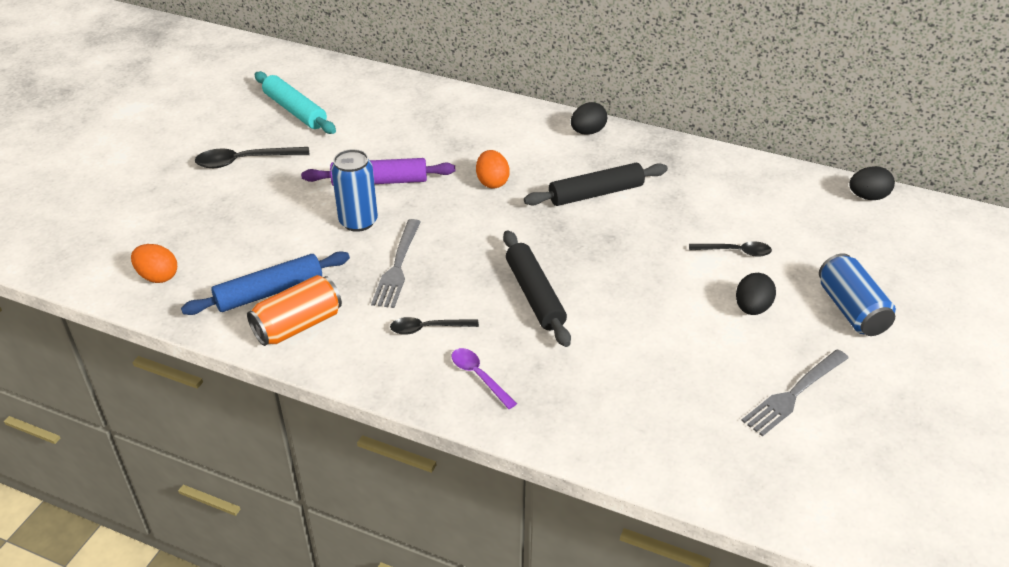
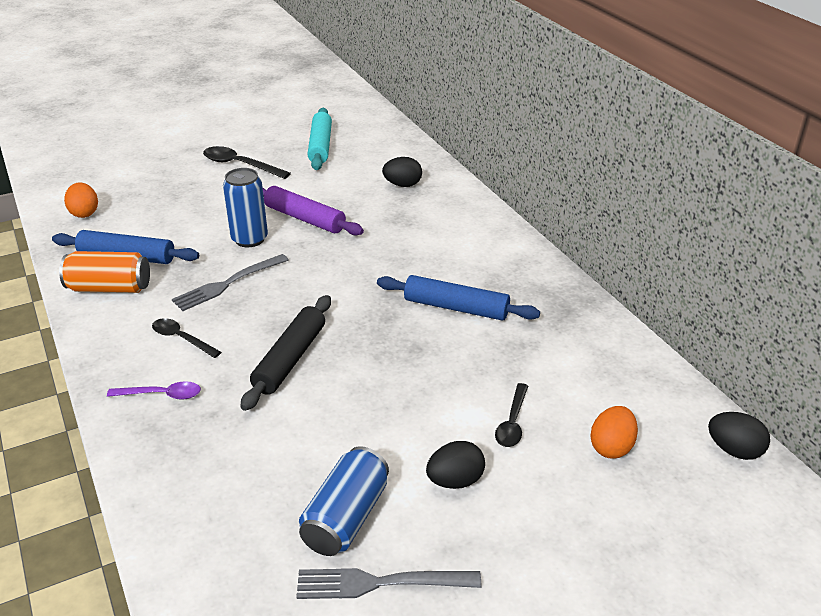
camera: 40 degrees right, 5 degrees down
(479, 376) = (161, 395): purple spoon -> purple spoon turned 90 degrees clockwise
(492, 182) = (385, 258): orange egg -> orange egg (611, 447)
(587, 132) = (521, 256): black egg -> black egg (402, 185)
(596, 193) = (456, 308): black rolling pin -> blue rolling pin
(735, 252) = (512, 422): black spoon -> black spoon turned 60 degrees clockwise
(851, 310) = (554, 545): blue can -> blue can (346, 517)

